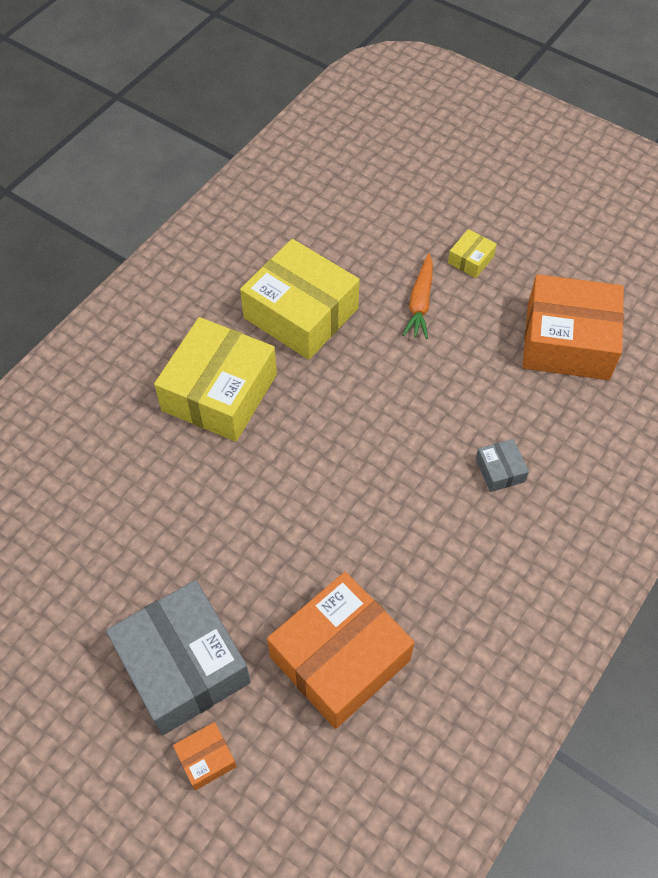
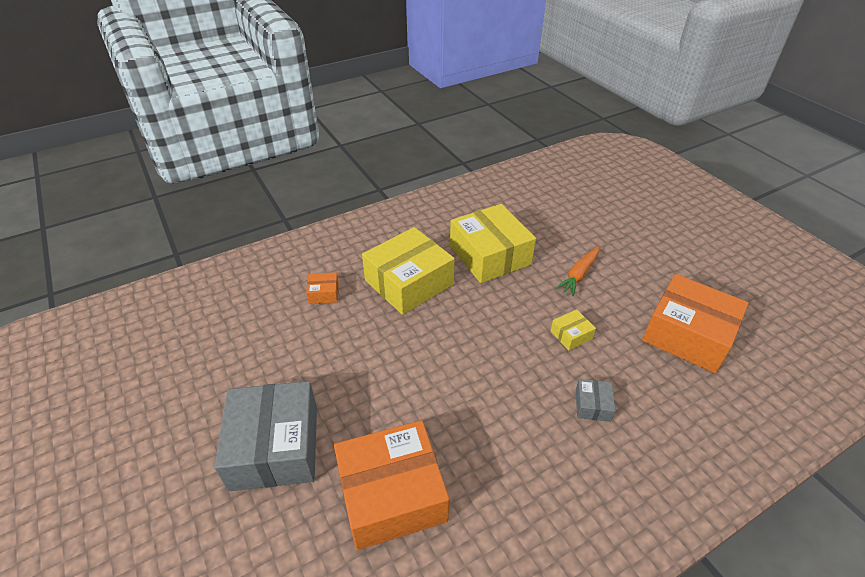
camera: 25 degrees right, 15 degrees down
(206, 759) = (246, 525): orange box -> orange box (324, 293)
(470, 260) = (629, 261): yellow box -> yellow box (571, 335)

